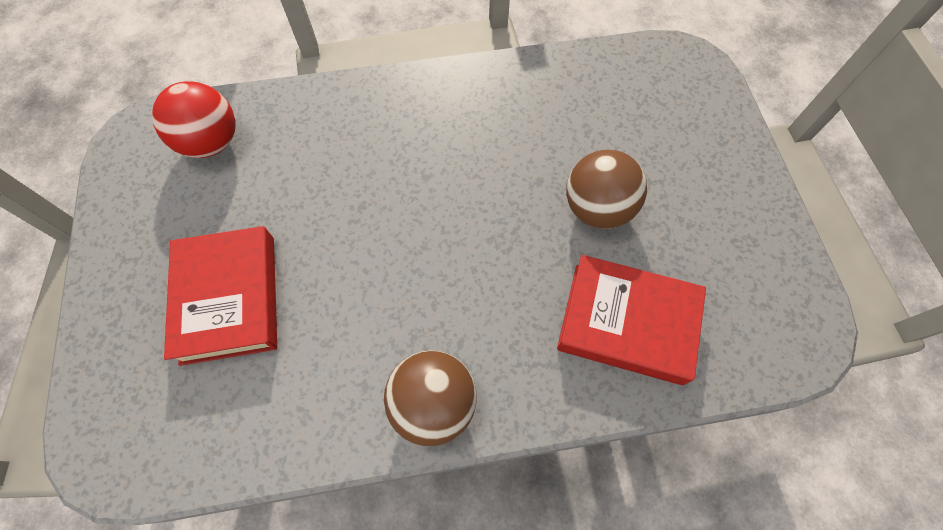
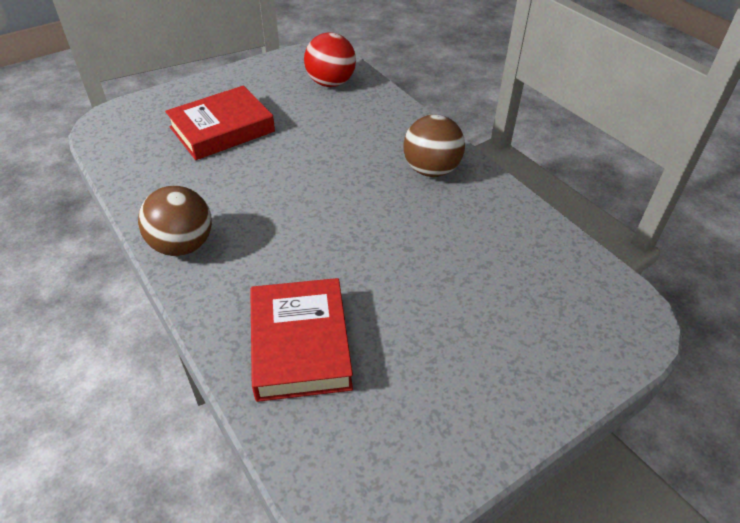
camera: 65 degrees right, 20 degrees down
(597, 208) = (405, 293): brown ball -> brown ball (431, 170)

